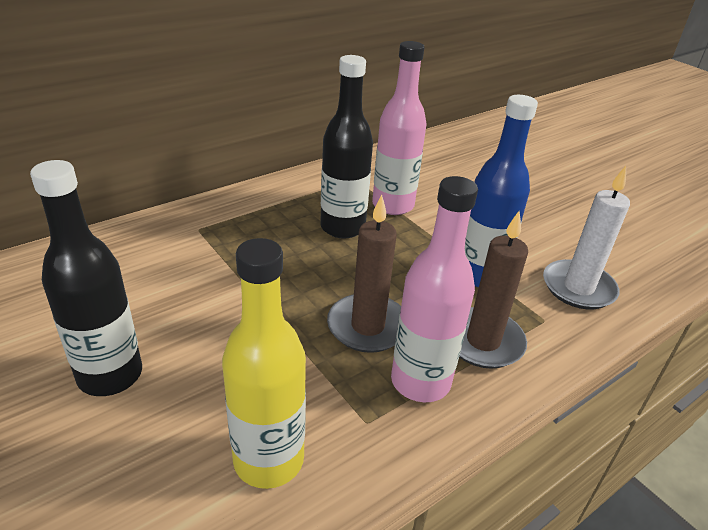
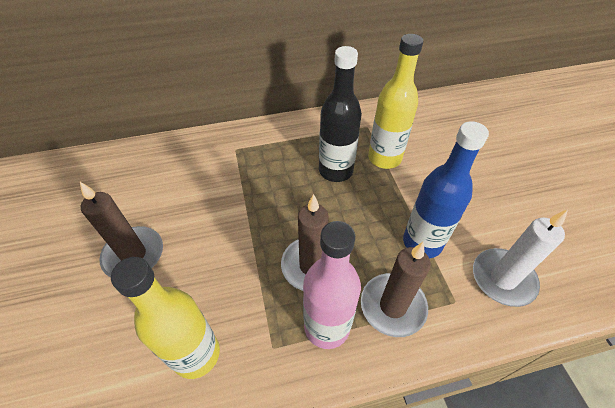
camera: 25 degrees right, 15 degrees up
(110, 375) = (134, 255): black bottle -> brown candle
(393, 205) = (384, 158): pink bottle -> yellow bottle

